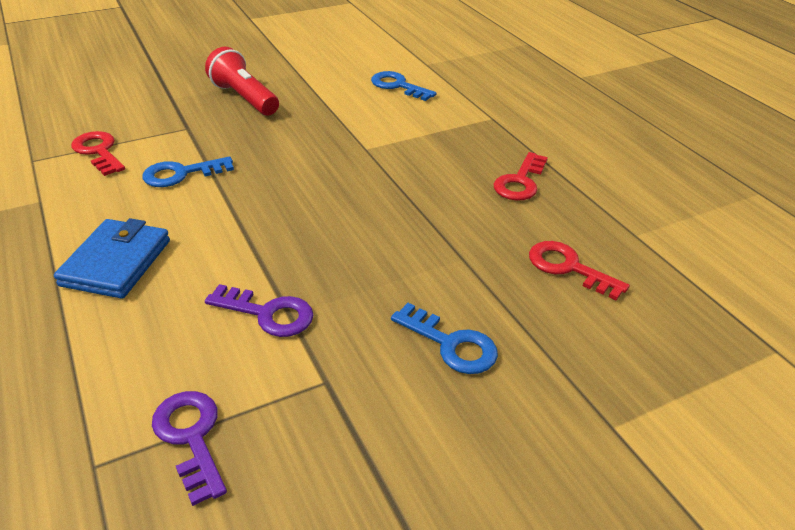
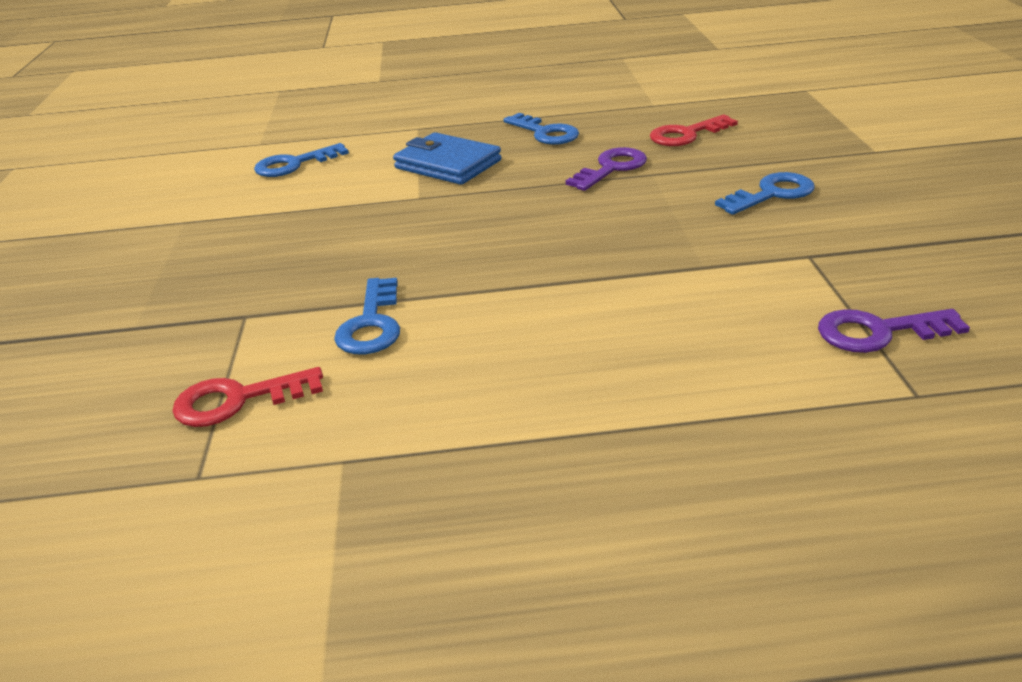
camera: 65 degrees left, 5 degrees down
(116, 263) = (556, 380): blue wallet -> blue wallet (448, 164)
(244, 98) = (207, 265): red flashlight -> none
(268, 314) = (700, 278): purple key -> purple key (611, 168)
(520, 182) = (545, 133): red key -> blue key

